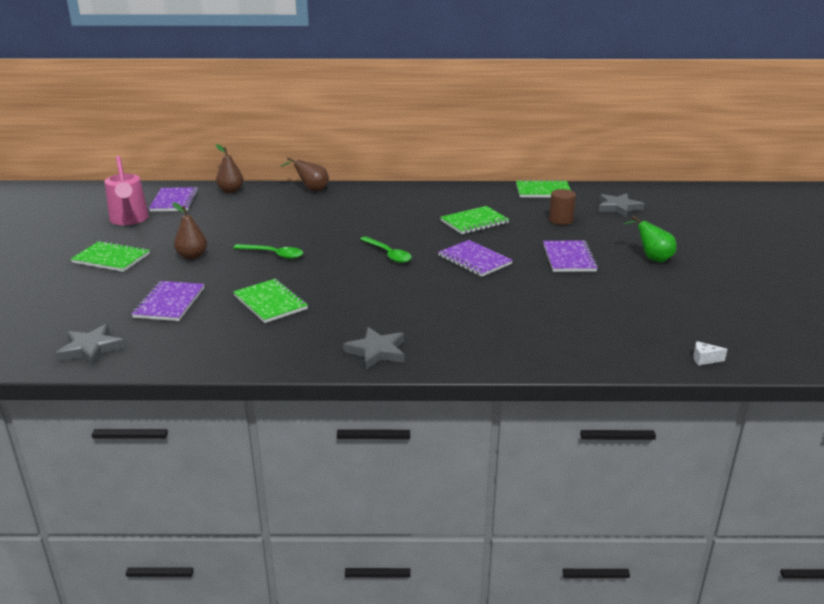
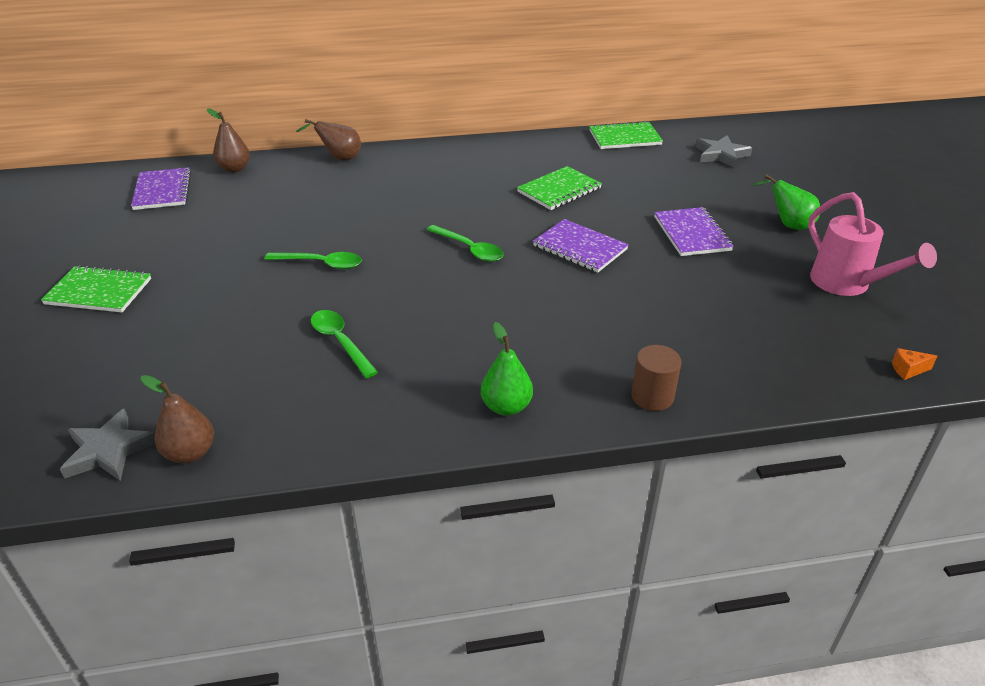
camera: 10 degrees left, 10 degrees up
(129, 220) = (108, 226): pink watering can -> pink watering can (847, 284)
(169, 303) = (201, 358): purple notebook -> none
(192, 256) = (212, 277): brown pear -> brown pear (190, 453)
(270, 302) = (340, 342): green notebook -> green spoon
(377, 351) = (506, 406): grey star -> green pear
(560, 220) = (661, 178): brown cylinder -> brown cylinder (652, 396)
(704, 359) = (908, 370): white cheese -> orange cheese

